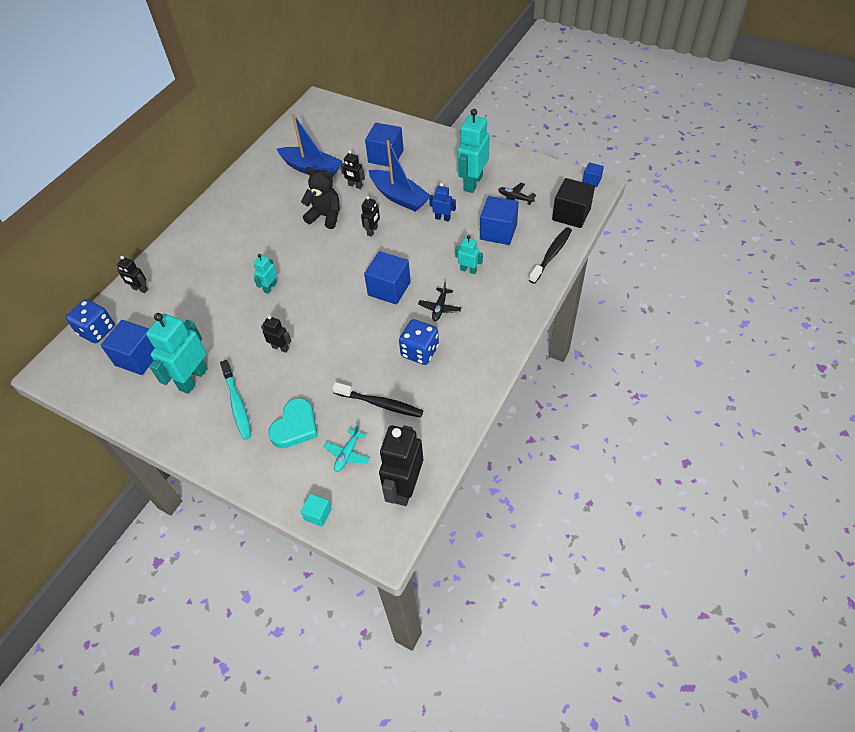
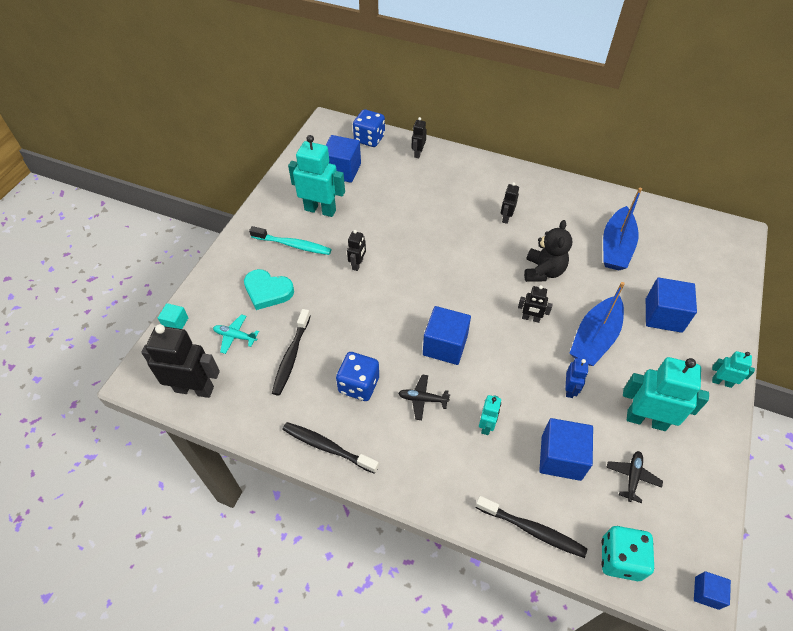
camera: 80 degrees right, 0 degrees up
(237, 404) = (293, 245): turquoise toothbrush -> turquoise toothbrush turned 135 degrees counterclockwise
(270, 287) = (432, 243): turquoise robot -> turquoise robot (721, 382)
(355, 186) = (600, 291): black robot -> black robot (506, 218)
(478, 376) = (327, 447): none -> black toothbrush
(571, 214) = (620, 558): black cube -> turquoise dice

